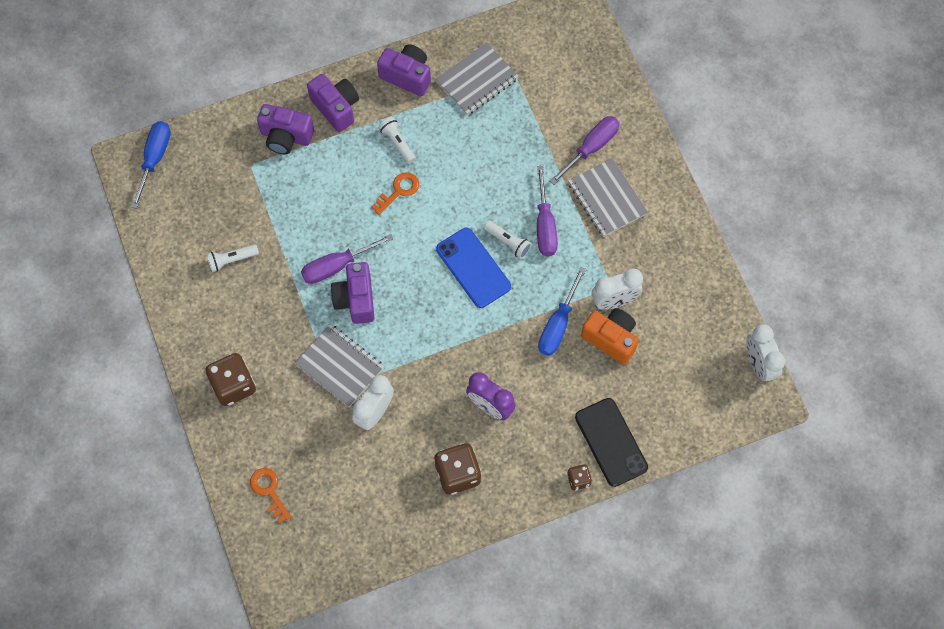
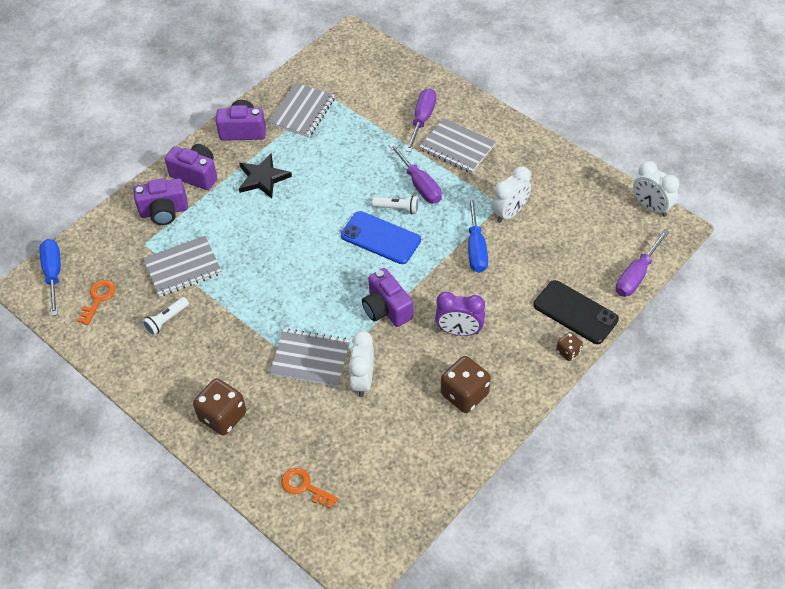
camera: 25 degrees left, 15 degrees down
(273, 210) = (183, 268): none -> grey notebook
(337, 266) = (263, 285): purple screwdriver -> purple screwdriver (636, 275)
(355, 299) = (294, 303): purple camera -> purple camera (386, 309)
(397, 143) = (263, 178): white flashlight -> black star
(398, 191) = (284, 210): orange key -> orange key (98, 299)
(611, 339) = (525, 239): orange camera -> none

